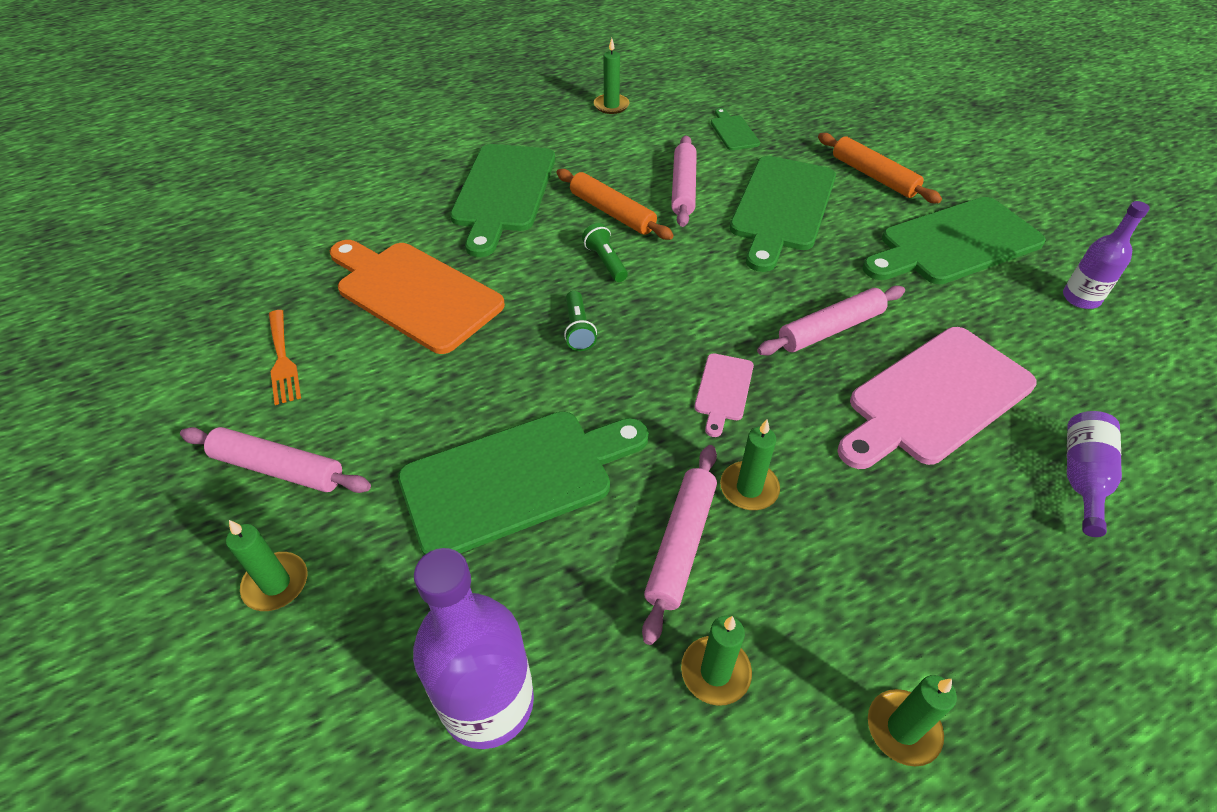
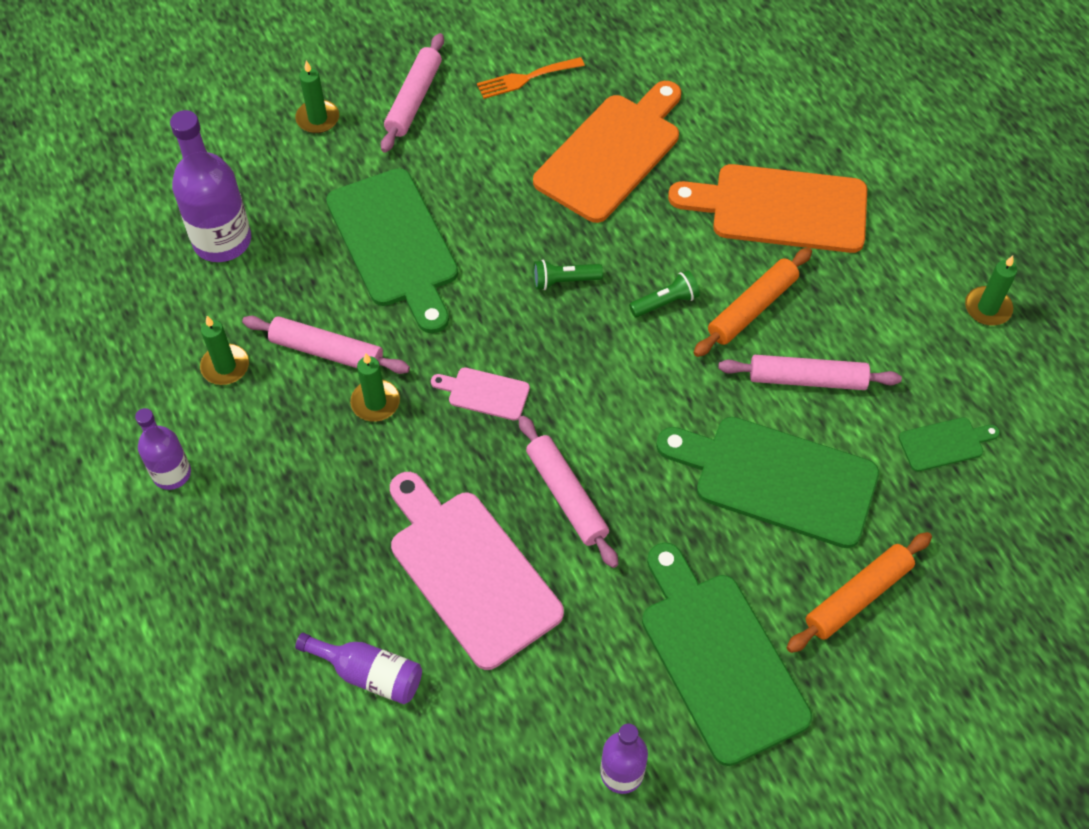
camera: 90 degrees right, 10 degrees up
(503, 192) = (780, 208): green cutting board -> orange cutting board
(903, 729) = (172, 473): green candle -> purple bottle

